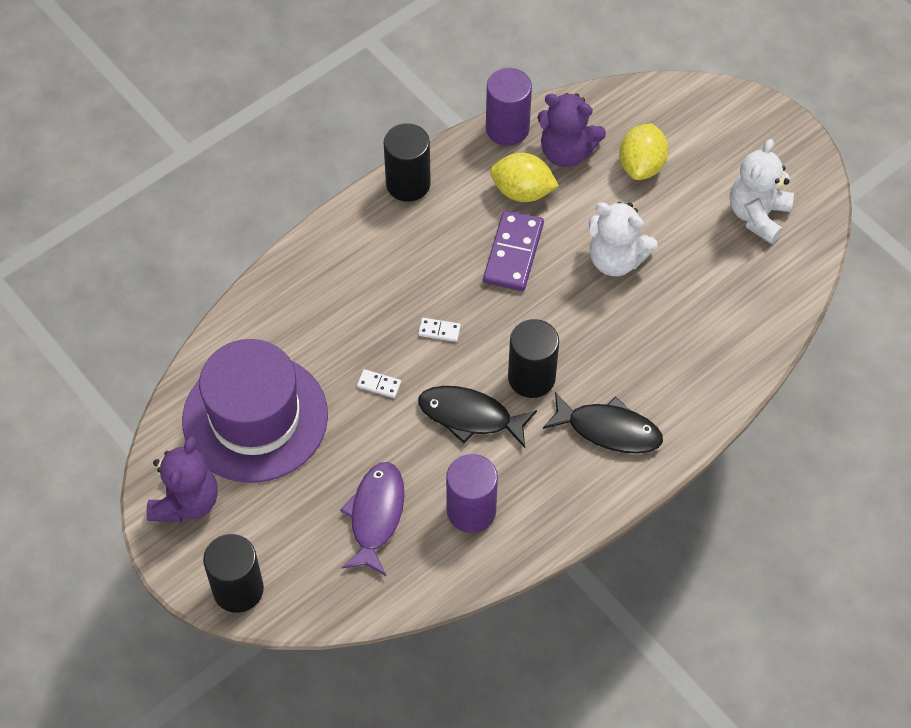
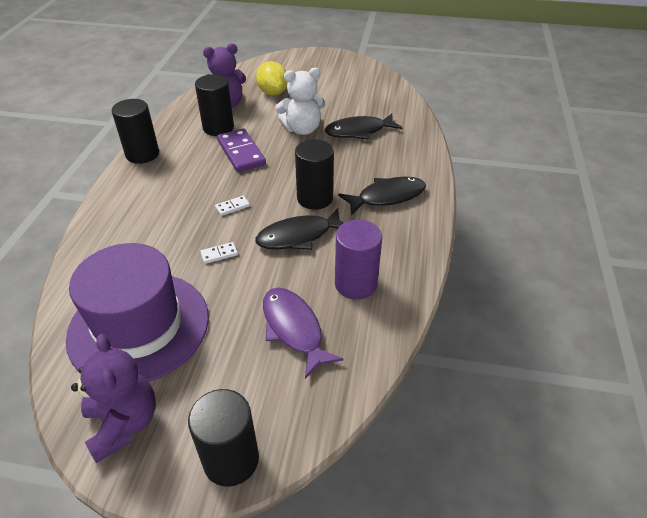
camera: 40 degrees left, 15 degrees down
(507, 128) = (182, 109): purple cylinder -> none
(522, 191) = (218, 128): yellow lemon -> black cylinder
(679, 309) = (359, 131): none -> black fish
(757, 215) = (351, 84): white teddy bear -> none

